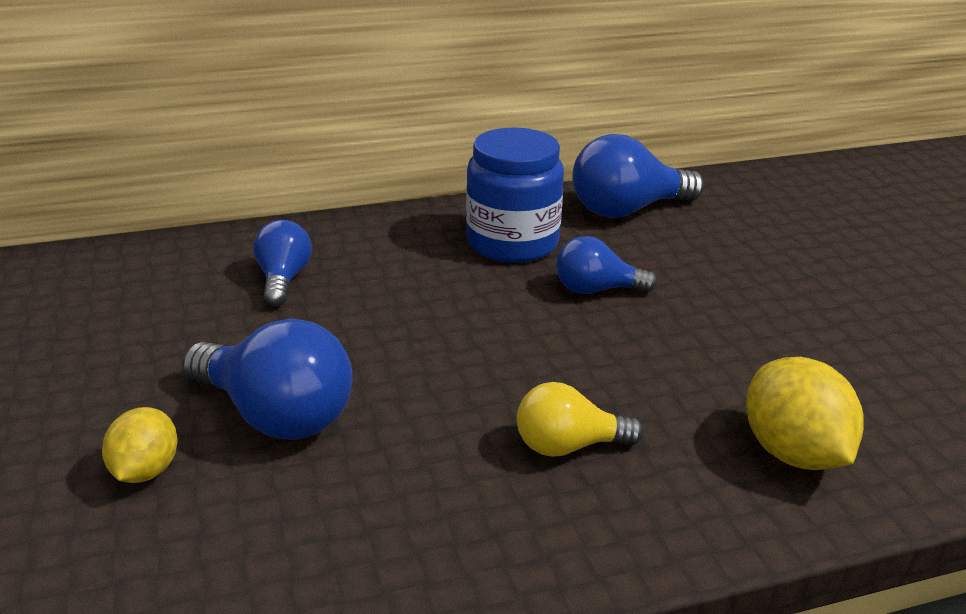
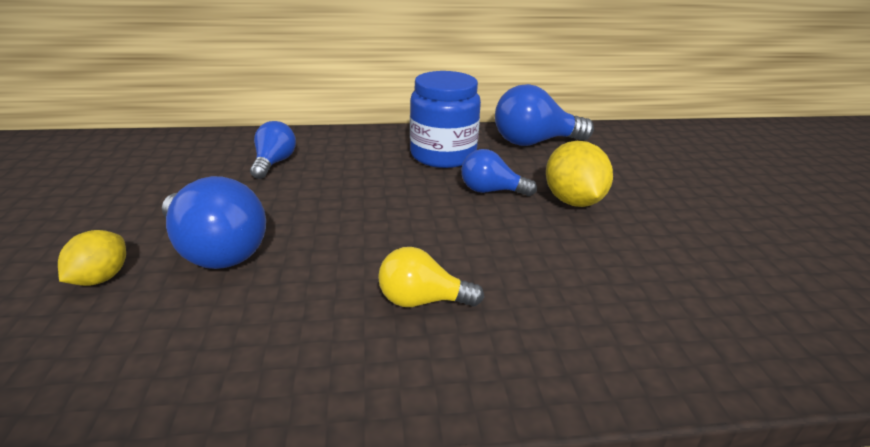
camera: 10 degrees right, 0 degrees up
(793, 452) = (609, 330): yellow lemon -> yellow lemon (573, 201)

